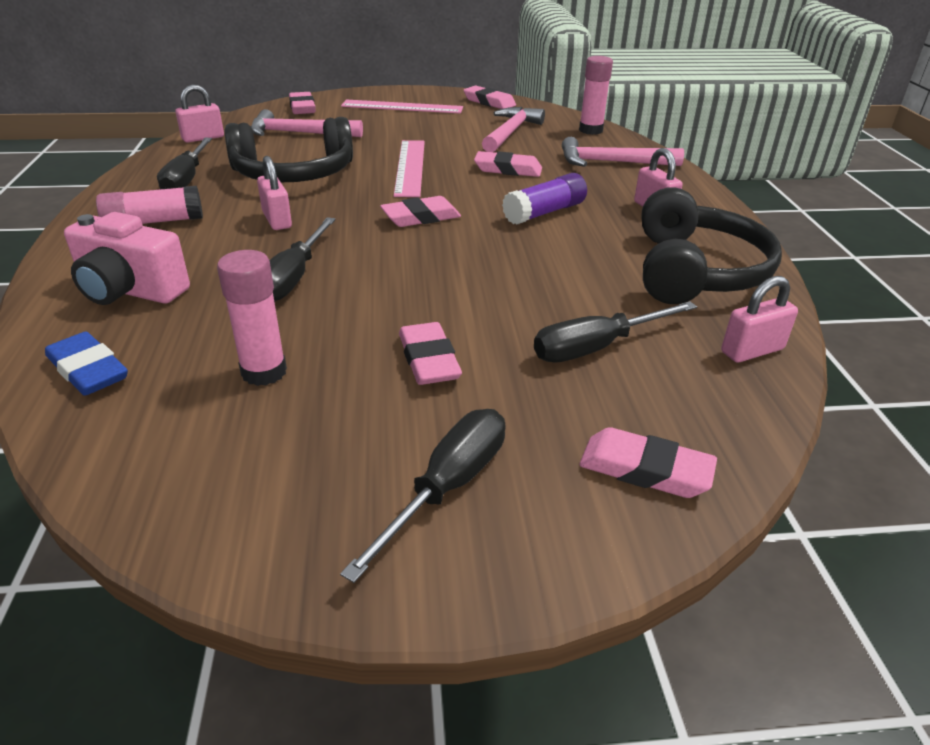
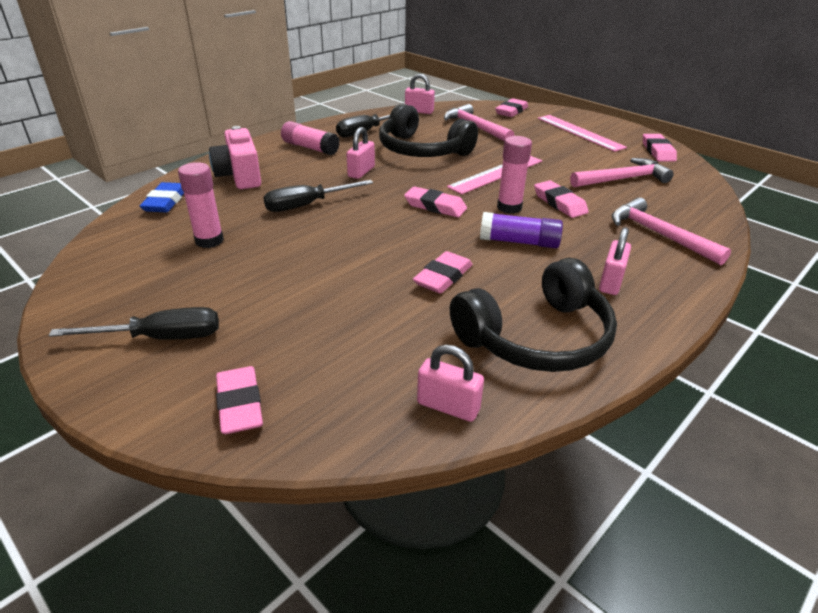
camera: 50 degrees right, 0 degrees up
(428, 360) = (274, 280): pink eraser -> pink eraser (443, 277)
(590, 130) = (700, 204): pink glue stick -> pink glue stick (509, 207)
(597, 347) = (362, 333): black screwdriver -> none

